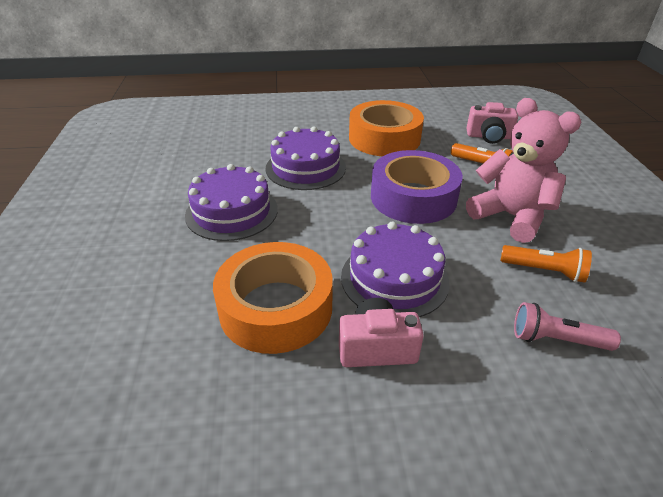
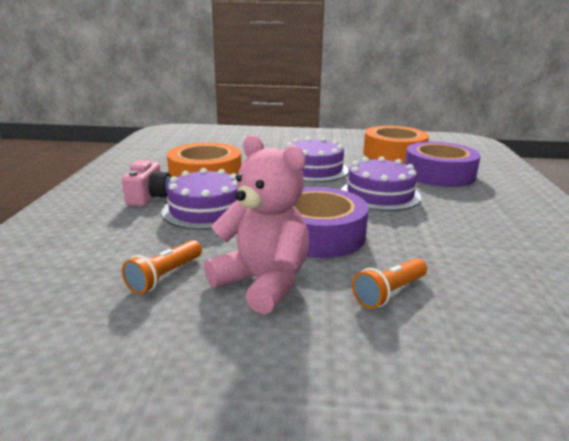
camera: 100 degrees right, 15 degrees down
(239, 136) = (439, 174): none -> purple tape
(384, 138) = (457, 238): orange tape -> orange tape (394, 154)
(489, 137) = (496, 326): pink camera -> none
(511, 217) = (263, 283): pink teddy bear -> pink teddy bear turned 105 degrees counterclockwise
(556, 340) = (90, 257): pink flashlight -> none

